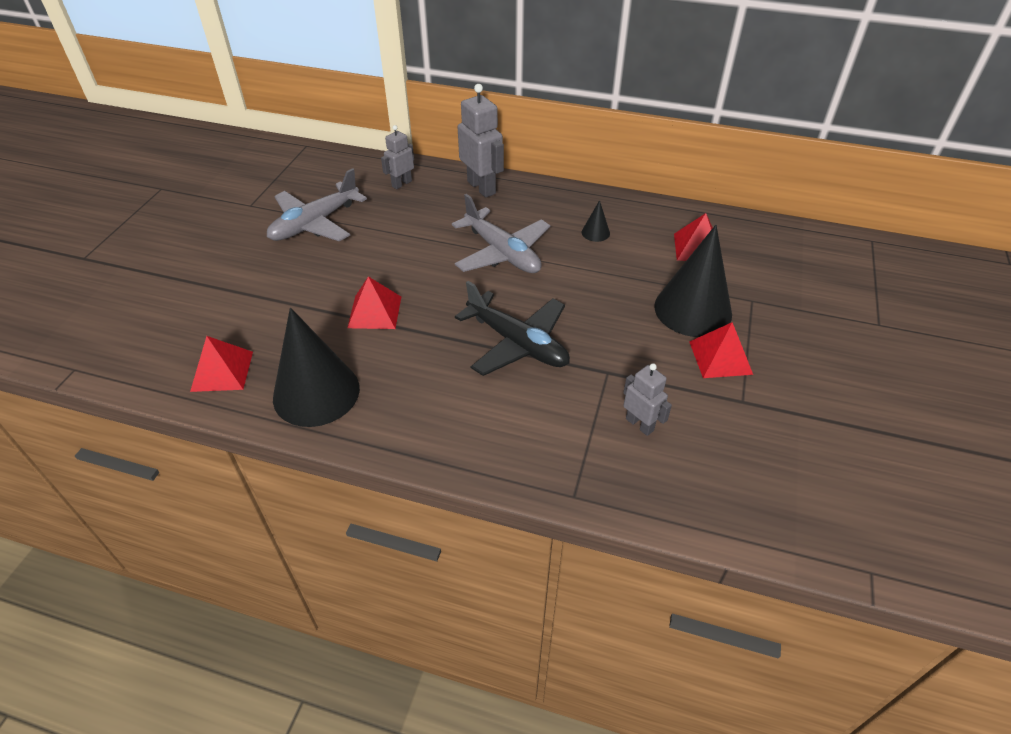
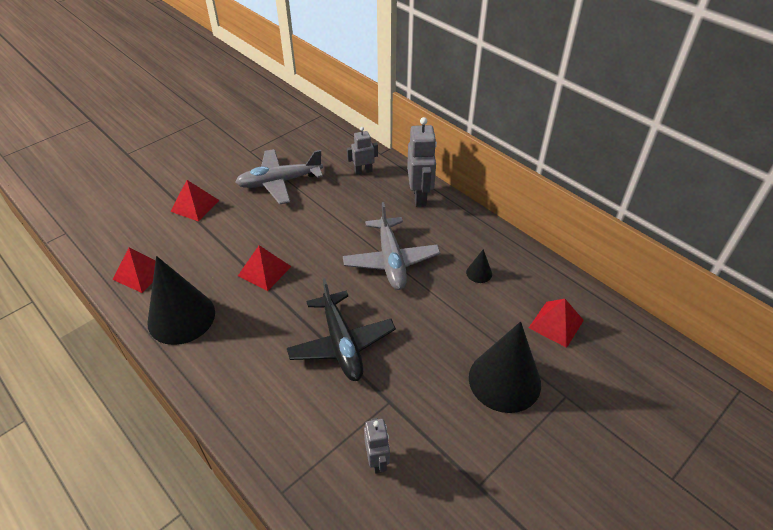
camera: 30 degrees right, 0 degrees up
(720, 357) = (492, 436): red pyramid -> red pyramid (195, 205)

